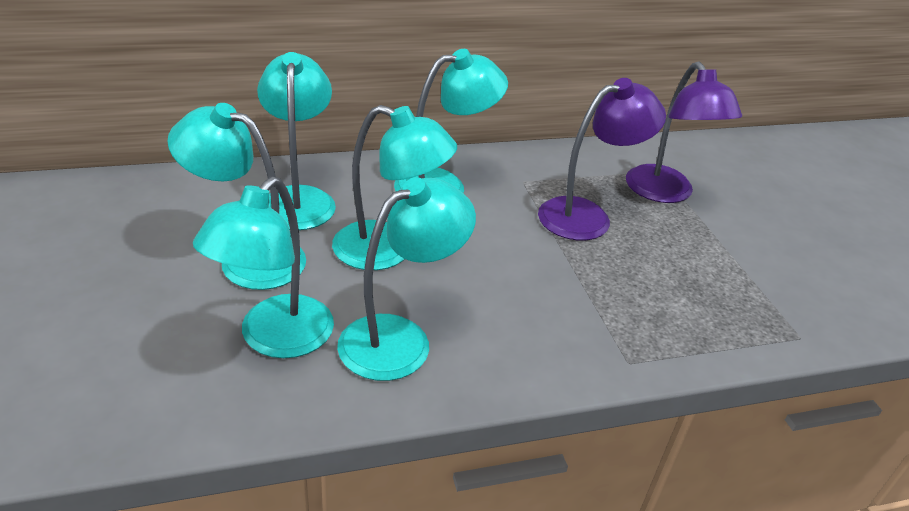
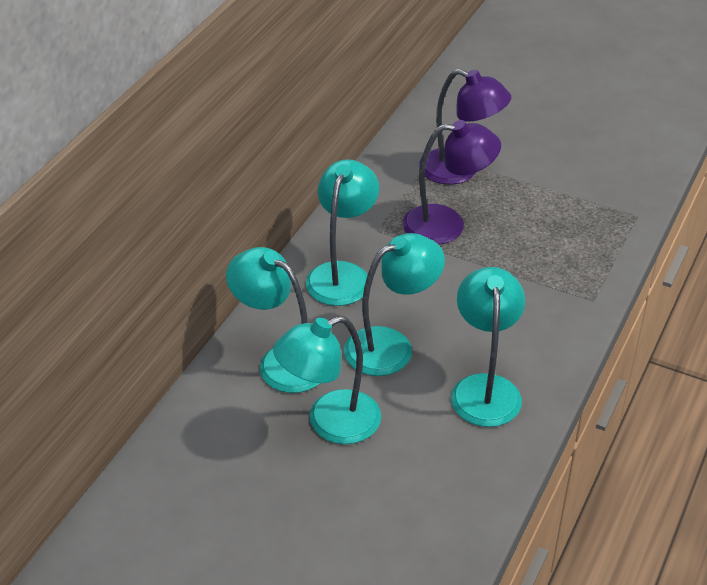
camera: 45 degrees left, 5 degrees up
(275, 339) = (432, 448): turquoise lamp -> none
(587, 215) = (447, 225): purple lamp -> purple lamp turned 75 degrees clockwise

